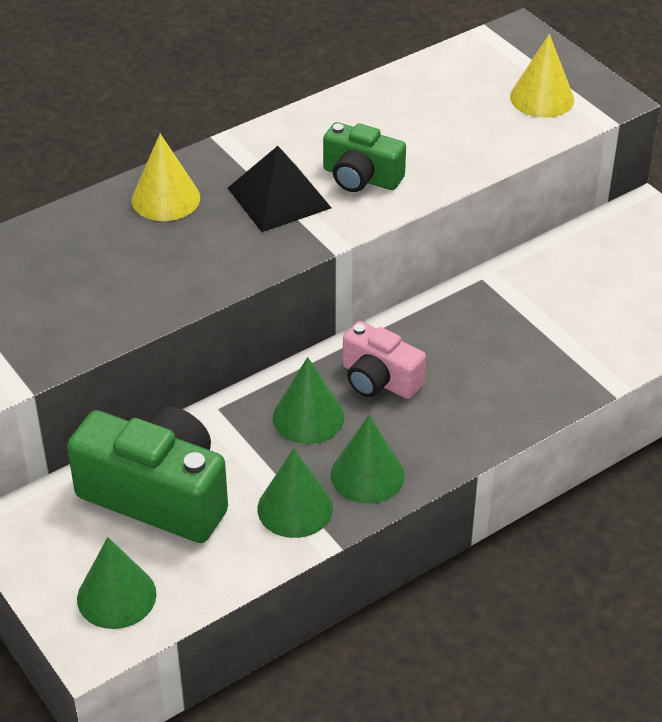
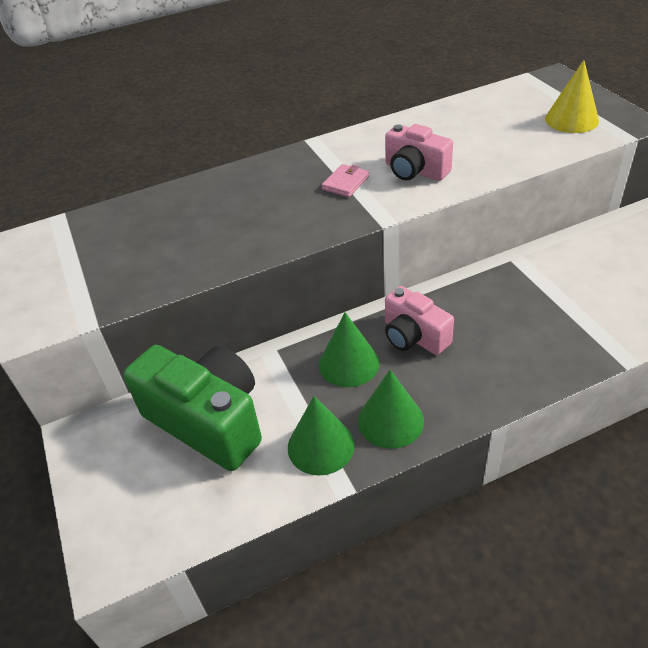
camera: 15 degrees right, 0 degrees up
(116, 596) = (145, 514): green cone -> none
(166, 198) = (257, 180): yellow cone -> none
(279, 198) = (345, 183): black pyramid -> pink wallet
(361, 177) = (415, 171): green camera -> pink camera

